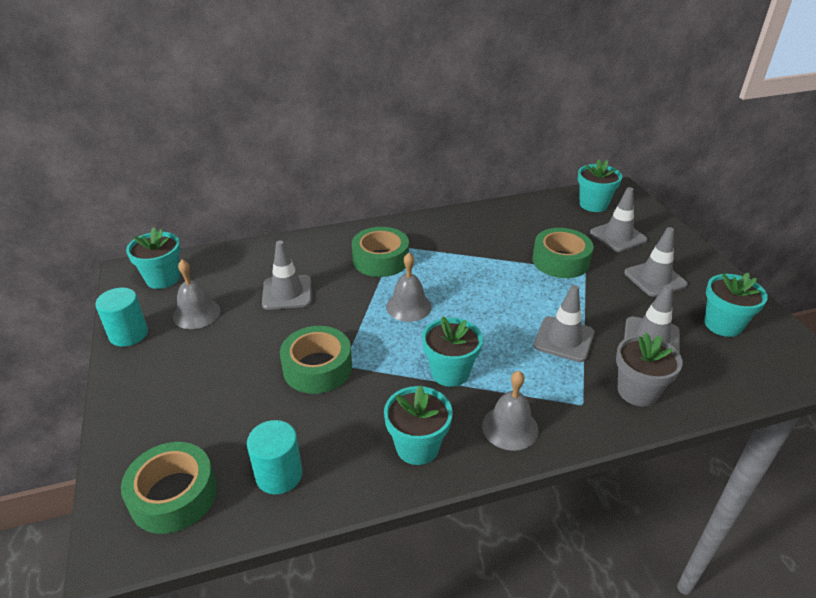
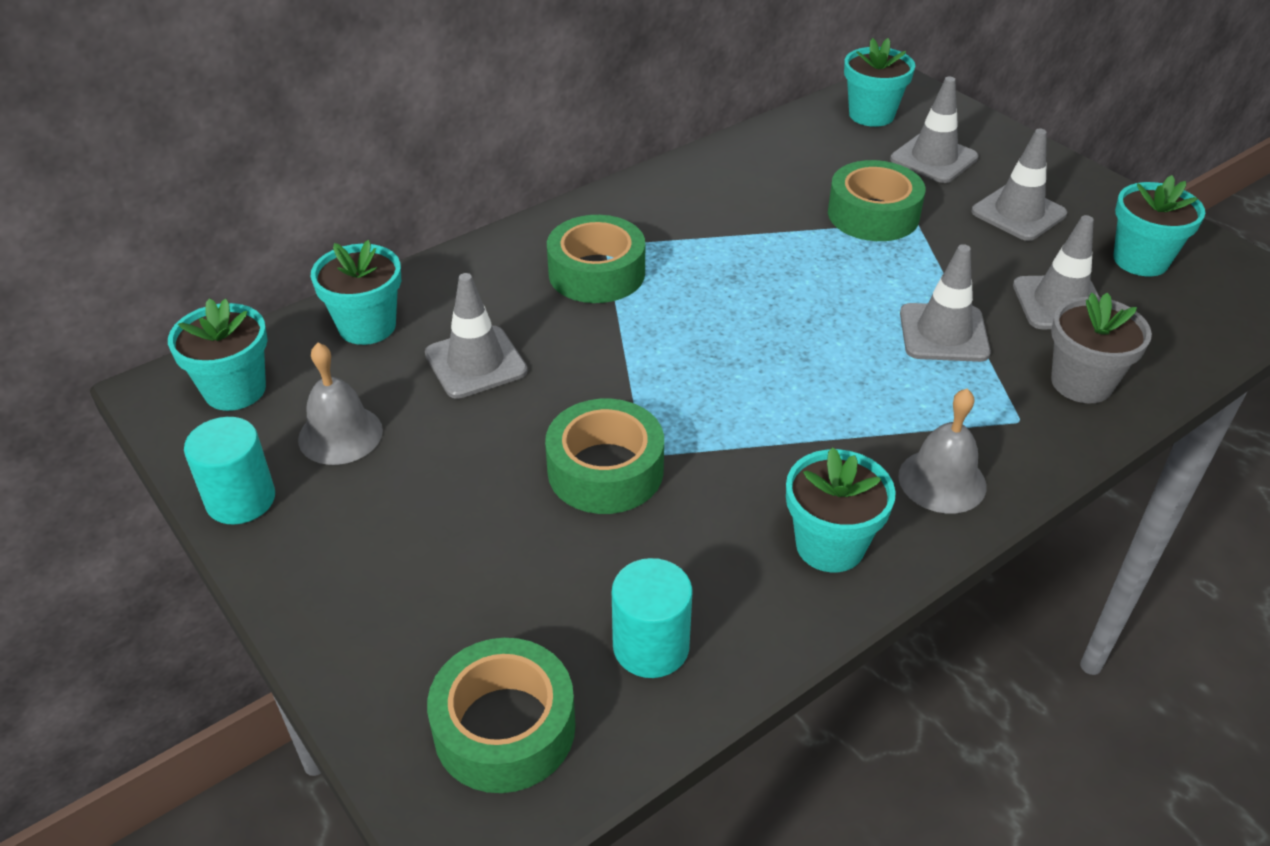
camera: 20 degrees left, 5 degrees up
(408, 306) = (688, 338): grey bell -> none
(450, 372) = (811, 424): turquoise flower pot -> turquoise flower pot (367, 326)

